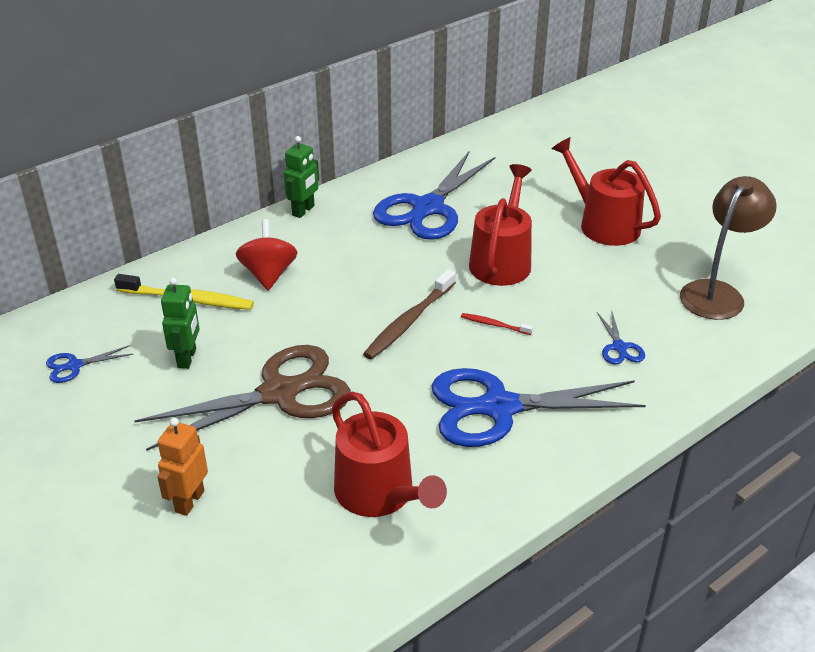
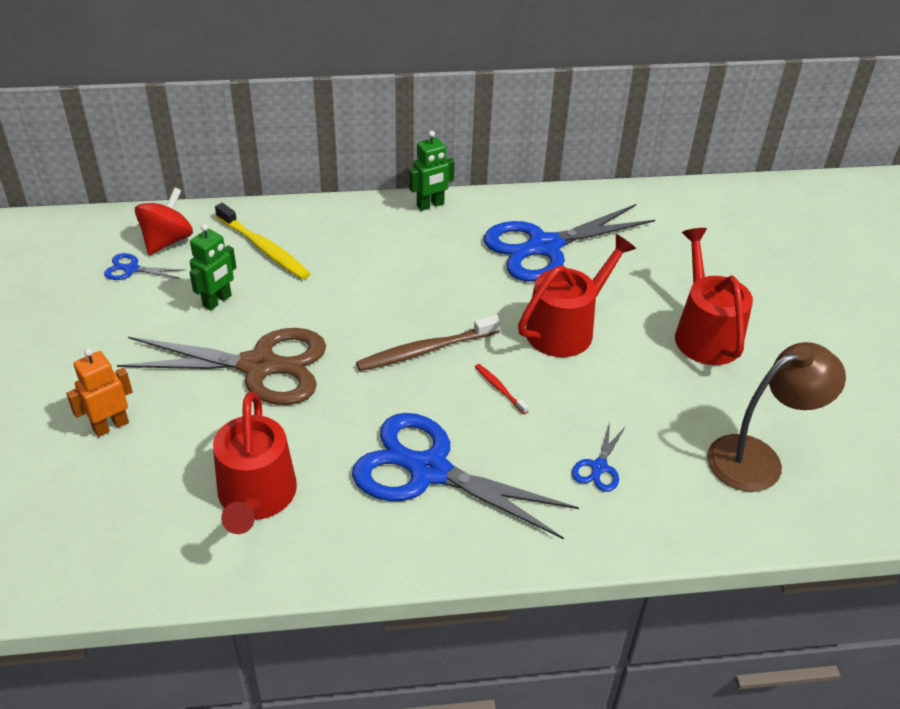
camera: 30 degrees right, 5 degrees up
(268, 274) = (347, 253): red spinning top -> red spinning top (167, 241)

